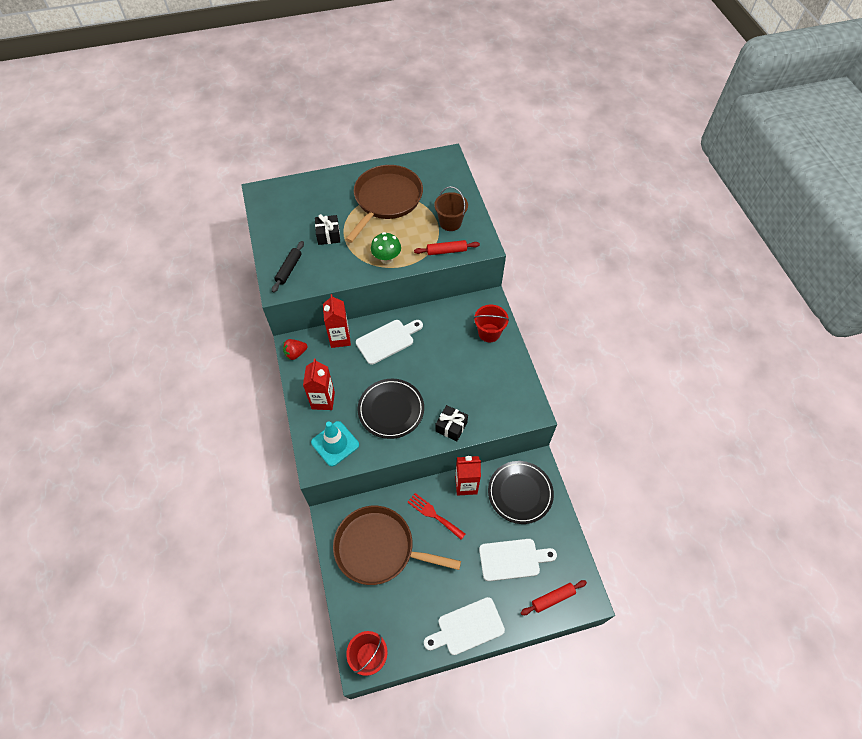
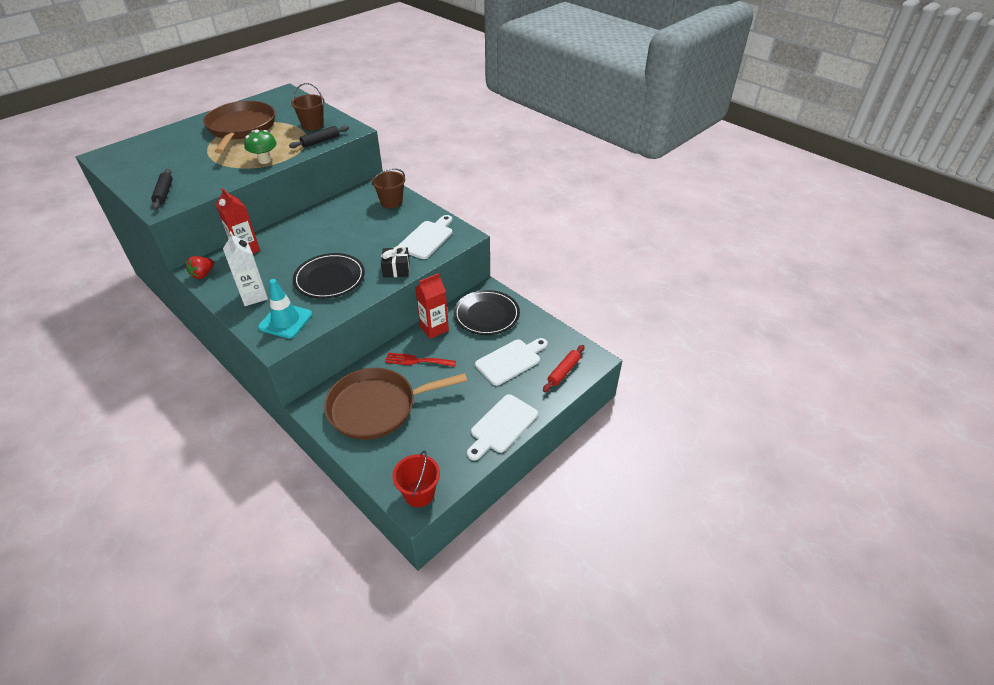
camera: 30 degrees left, 15 degrees down
(323, 400) = (254, 296): red carton -> white carton
(328, 235) = (194, 162): black gift -> none
(387, 340) = (297, 236): white cutting board -> white cutting board (427, 238)
(446, 251) = (320, 141): red rolling pin -> black rolling pin
(489, 333) = (391, 202): red bucket -> brown bucket

